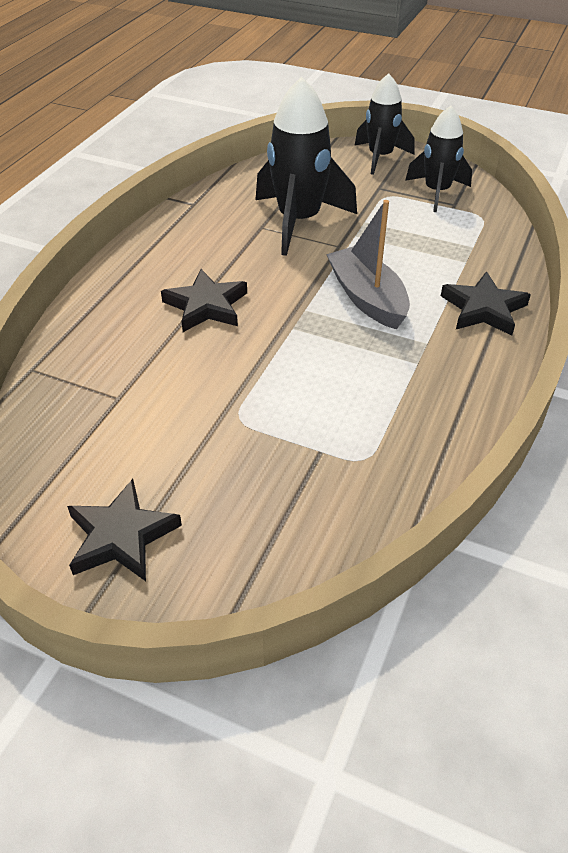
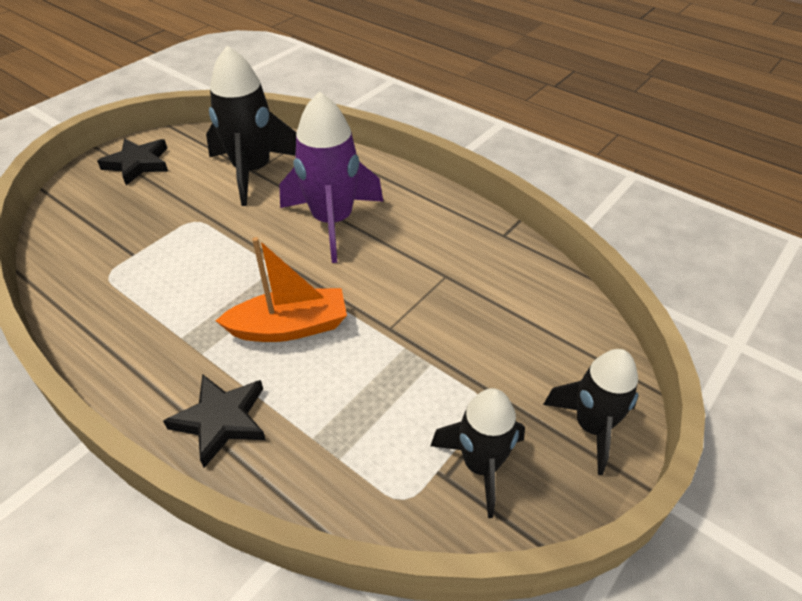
camera: 105 degrees right, 0 degrees up
(206, 306) = (332, 222): black star -> purple rocket
(299, 221) = (447, 306): black rocket -> black rocket (253, 171)
(367, 298) = (290, 327): grey boat -> orange boat

